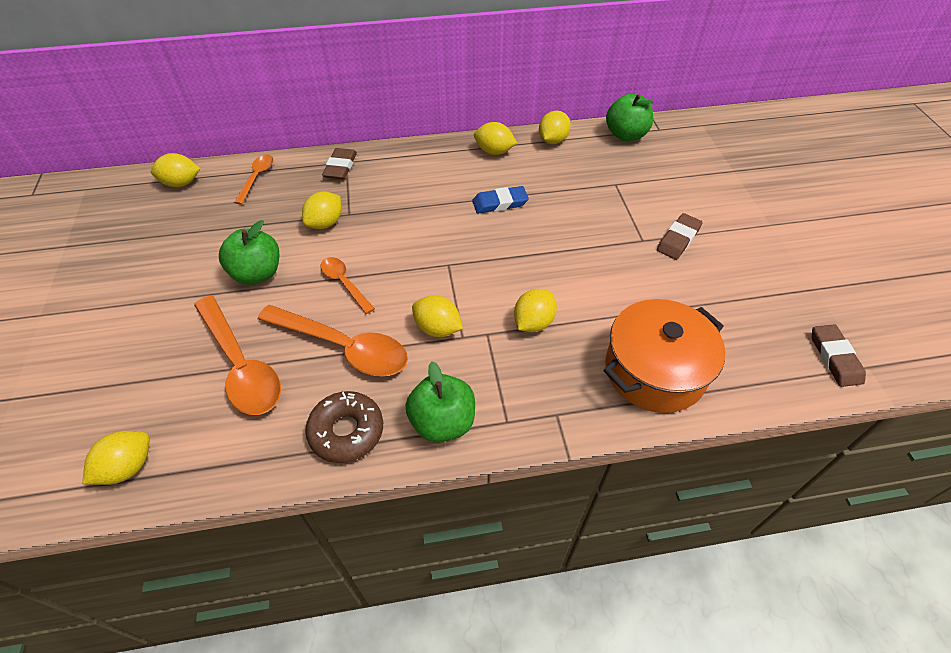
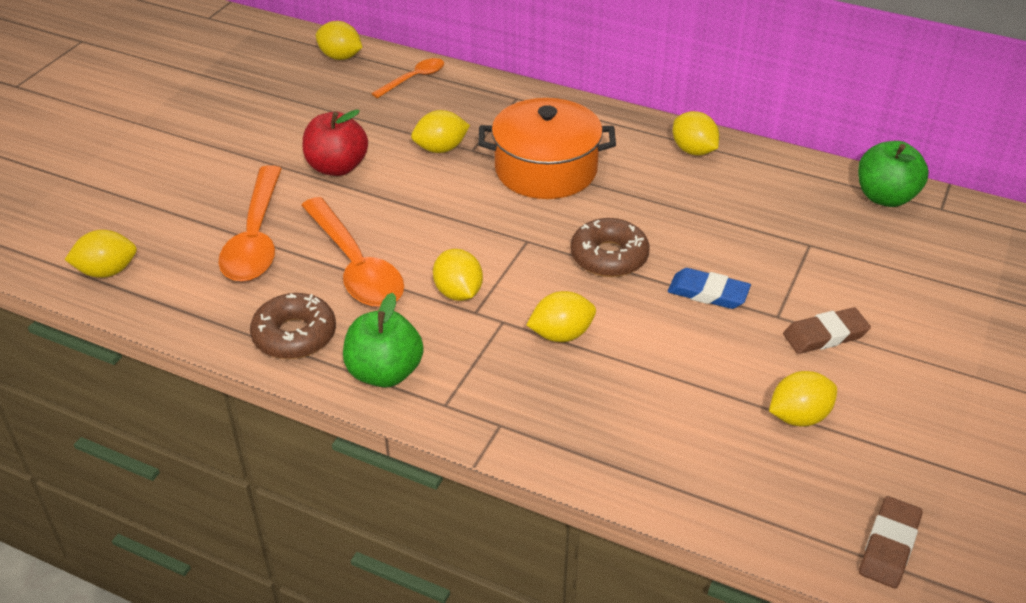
camera: 35 degrees right, 10 degrees down
(257, 273) = (337, 167): green apple -> red apple
(340, 167) = (506, 101): brown eraser -> none
(344, 283) = (408, 211): orange spoon -> none
(500, 203) = (644, 206): blue eraser -> blue eraser (708, 293)
(511, 250) = (609, 257): none -> brown donut
(552, 140) = (779, 166): yellow lemon -> yellow lemon (799, 417)
(654, 370) = (647, 442): orange pot -> orange pot (546, 170)

